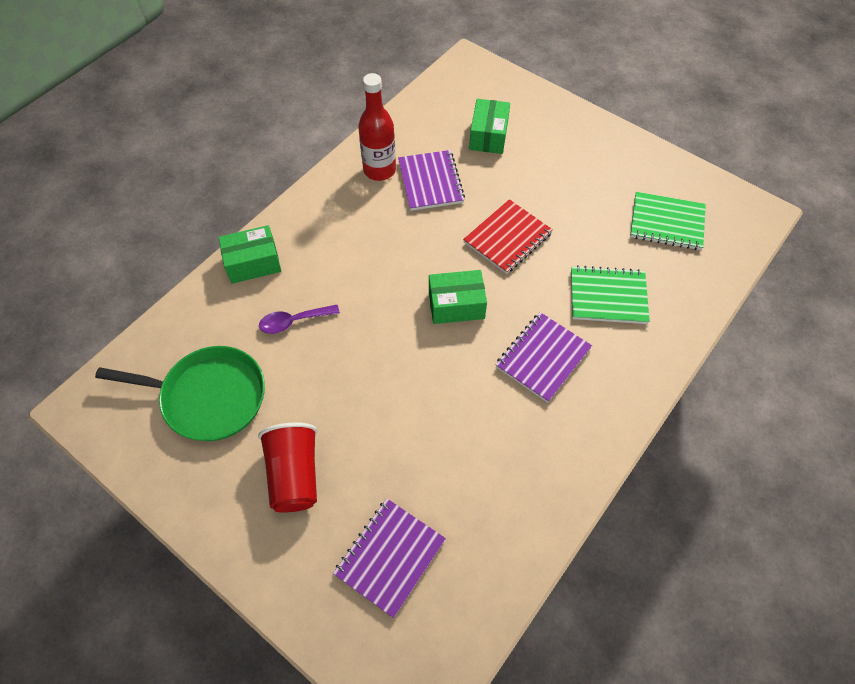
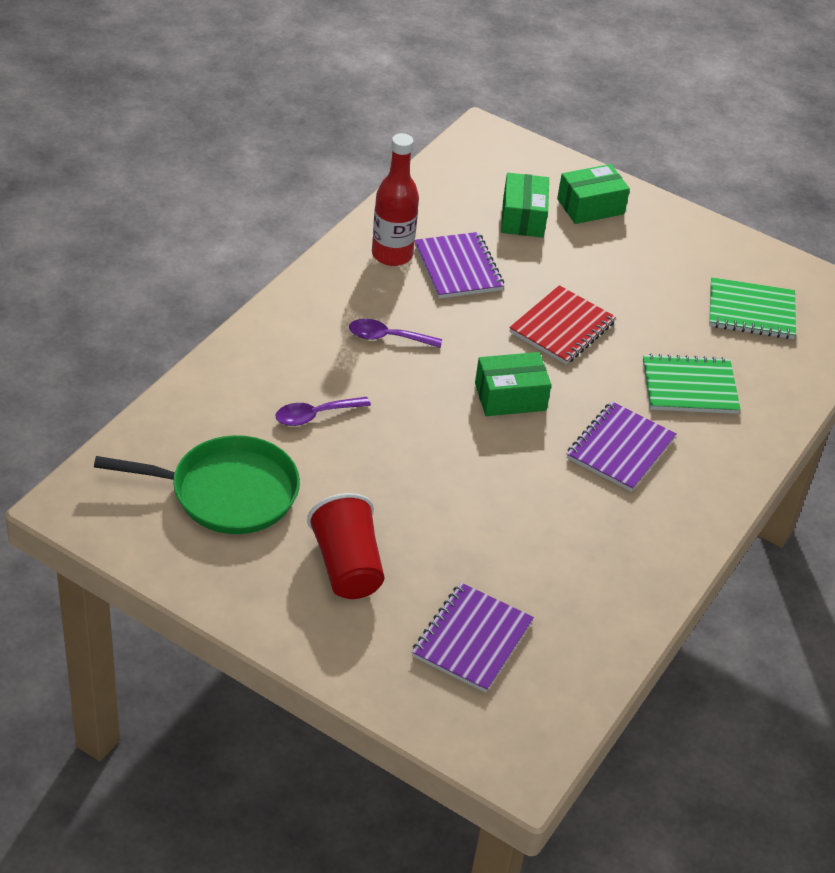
camera: 10 degrees left, 15 degrees down
(253, 263) = (252, 355): green box -> green box (590, 206)
(364, 247) = (387, 337): none -> purple spoon

